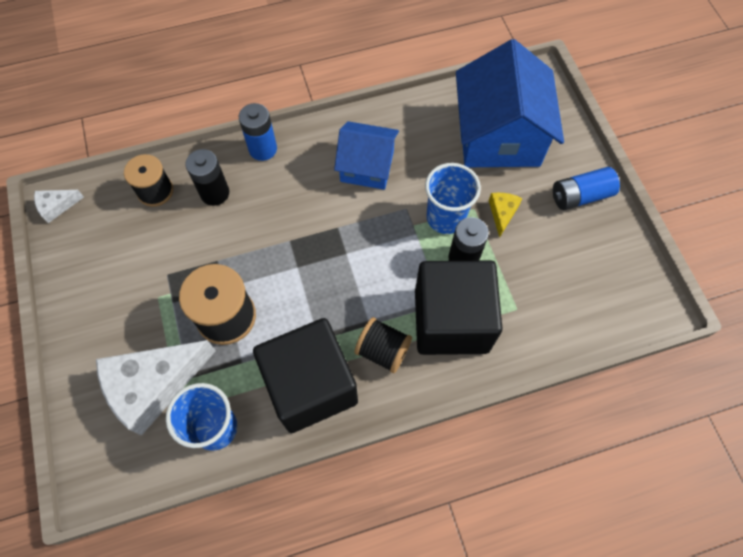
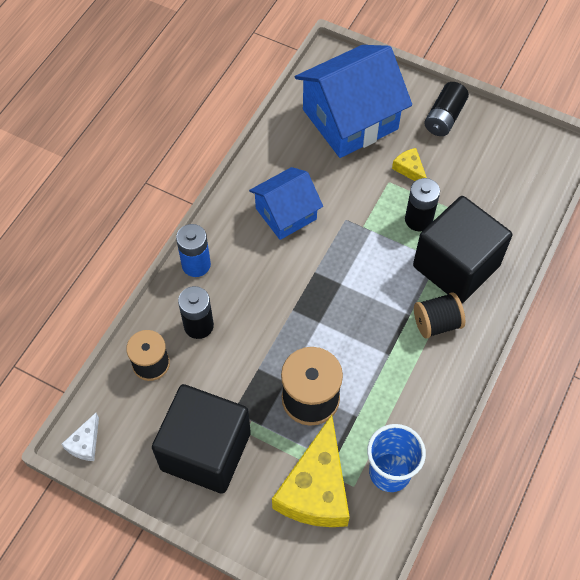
camera: 45 degrees left, 5 degrees down
(153, 385) = (316, 488): white cheese -> yellow cheese
(310, 386) = (418, 387): black cube -> black cube (205, 451)
(445, 218) = (378, 203): blue cup -> none
(499, 136) = (350, 119): blue house -> blue house turned 75 degrees counterclockwise
(580, 196) = (444, 117): blue battery -> black battery

